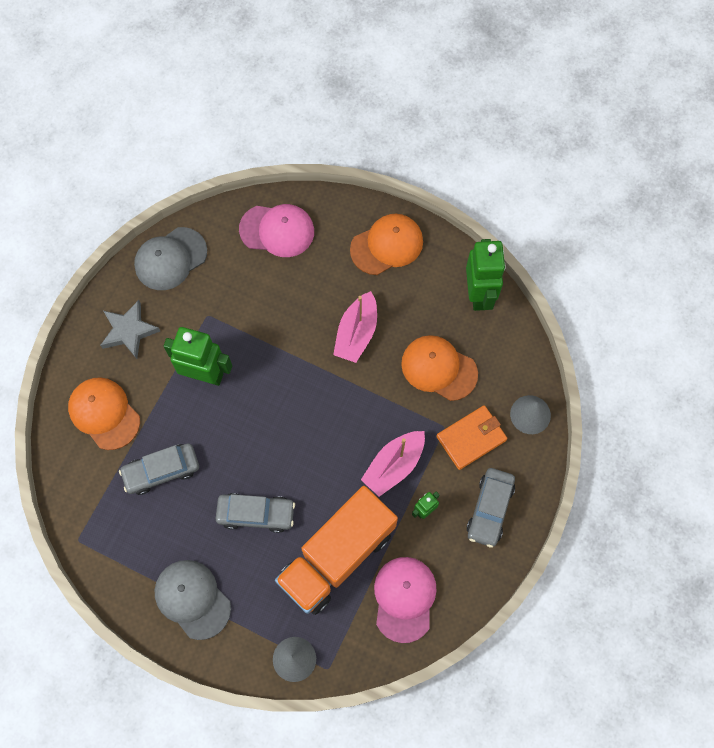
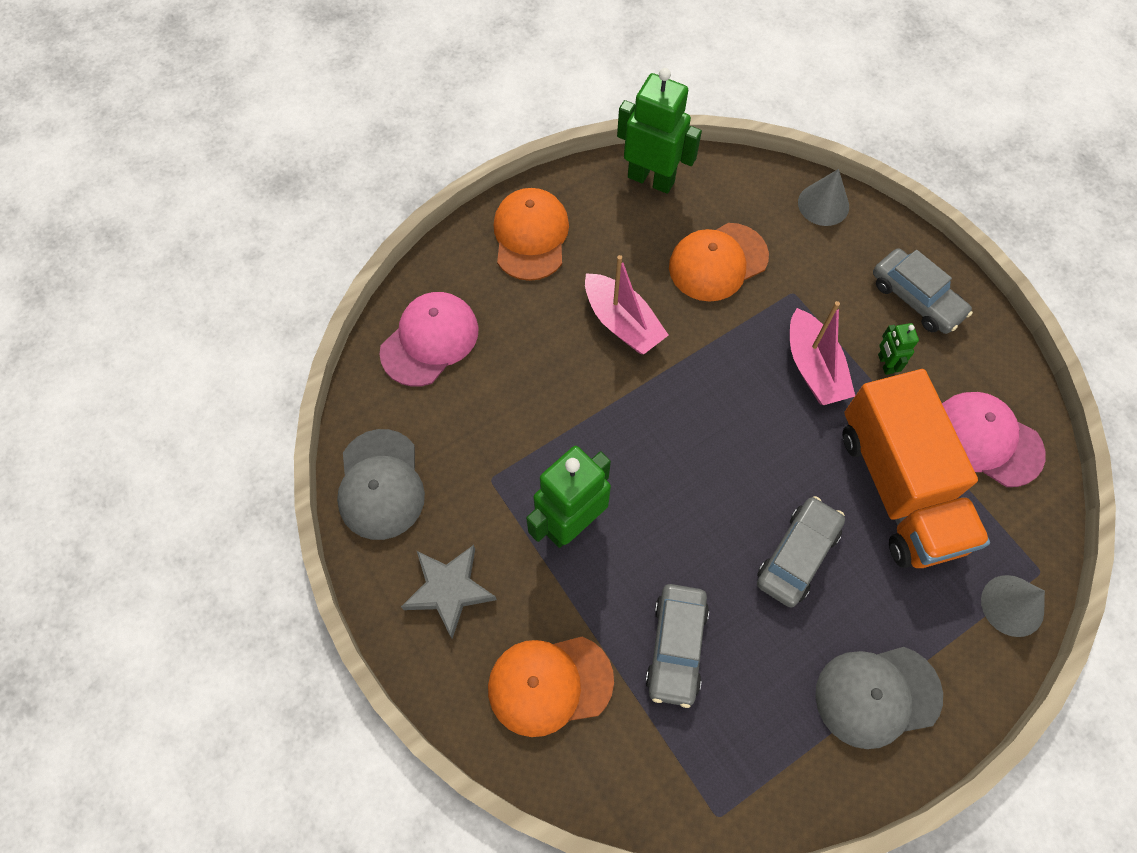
camera: 60 degrees left, 5 degrees down
(471, 438) = (821, 273): orange wallet -> none

